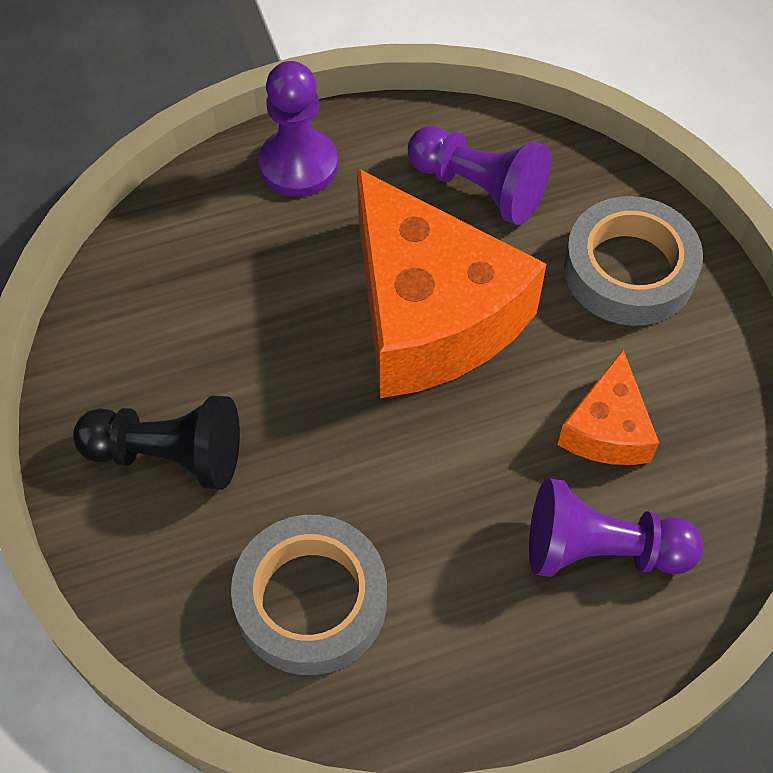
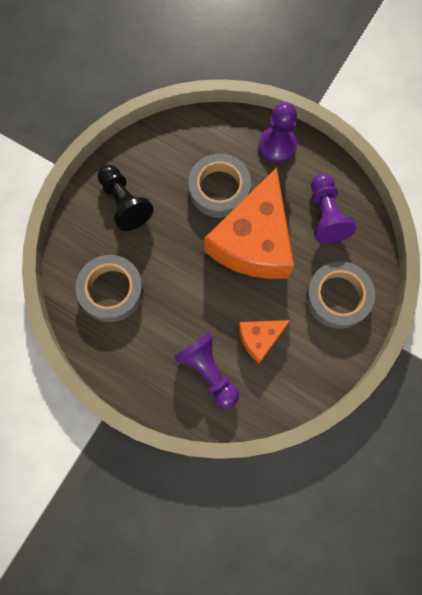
camera: 50 degrees right, 15 degrees up
(290, 296) = (219, 189): none -> grey tape

